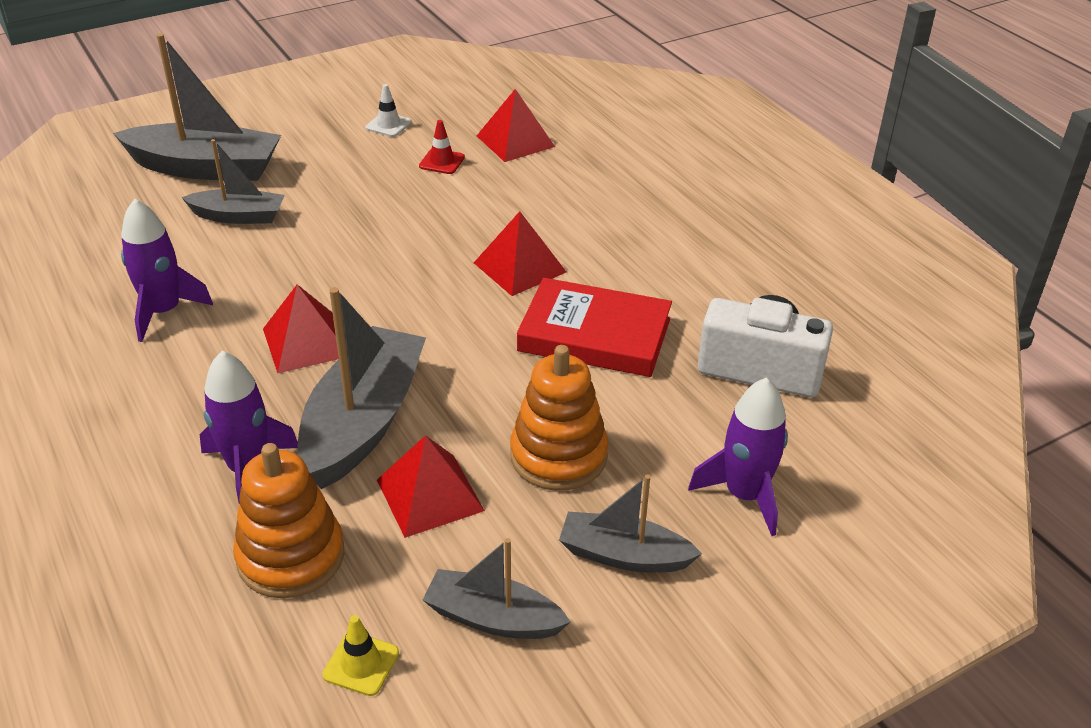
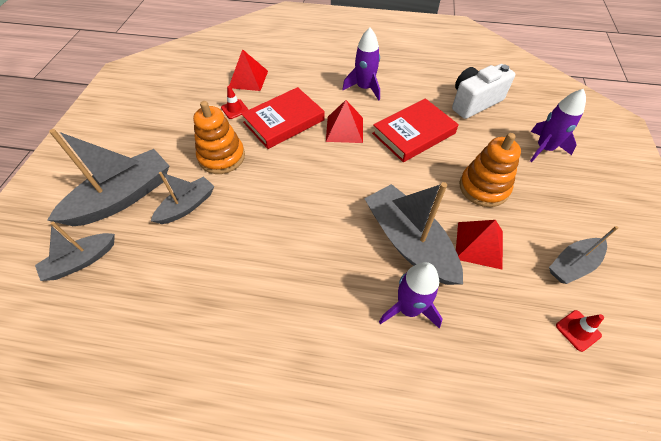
camera: 50 degrees left, 15 degrees up
(163, 312) = (239, 283): purple rocket -> purple rocket (364, 88)
(291, 556) = (488, 322): orange stacking toy -> orange stacking toy (222, 157)
(306, 342) = (327, 233): red pyramid -> none
(361, 664) = (578, 330): yellow traffic cone -> red traffic cone
(388, 125) = (179, 110): white traffic cone -> none
(469, 210) = (284, 121): none -> red book
(624, 555) = (558, 202): grey boat -> grey boat (81, 261)

